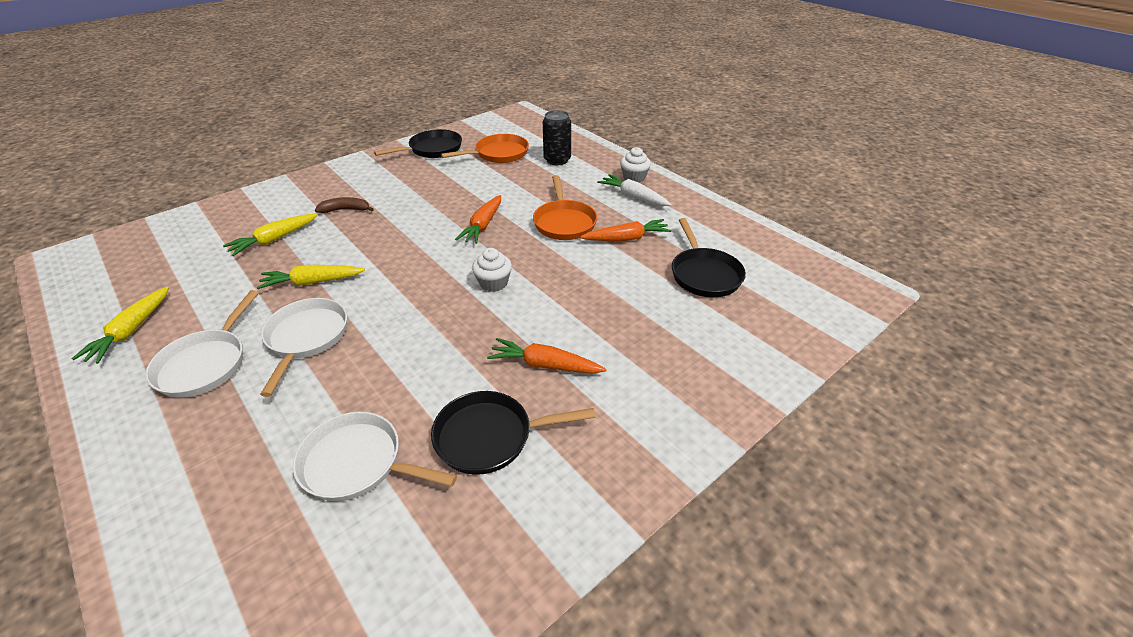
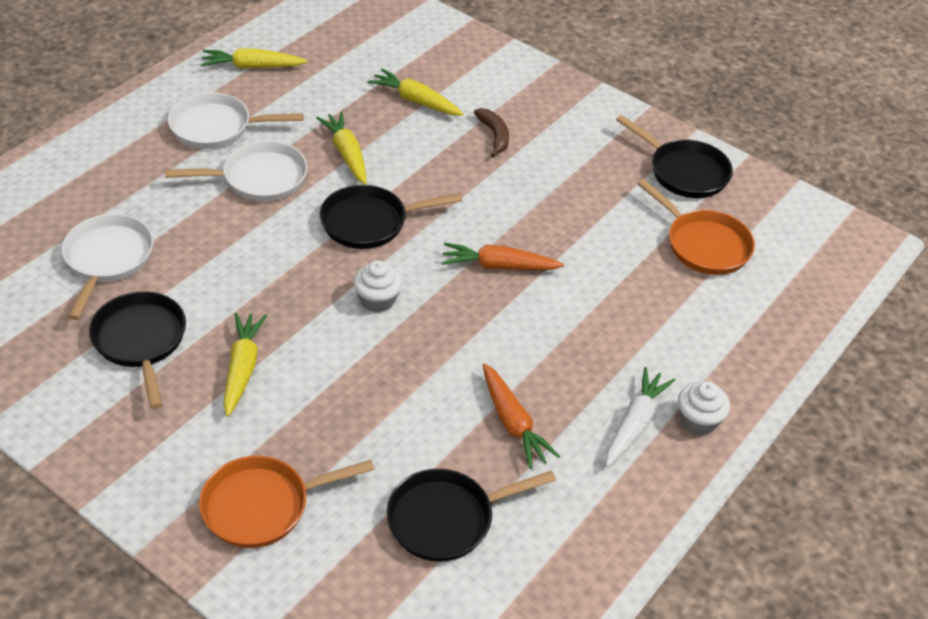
camera: 75 degrees right, 5 degrees up
(405, 278) = (369, 222): none -> black pan
(545, 365) = (242, 368): orange carrot -> yellow carrot
(557, 160) = (715, 316): black can -> none
(564, 222) = (533, 348): orange pan -> orange pan (262, 506)

